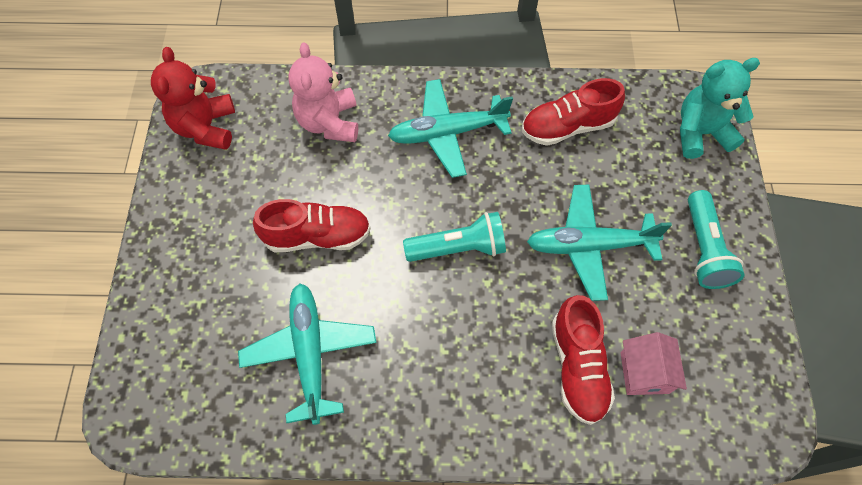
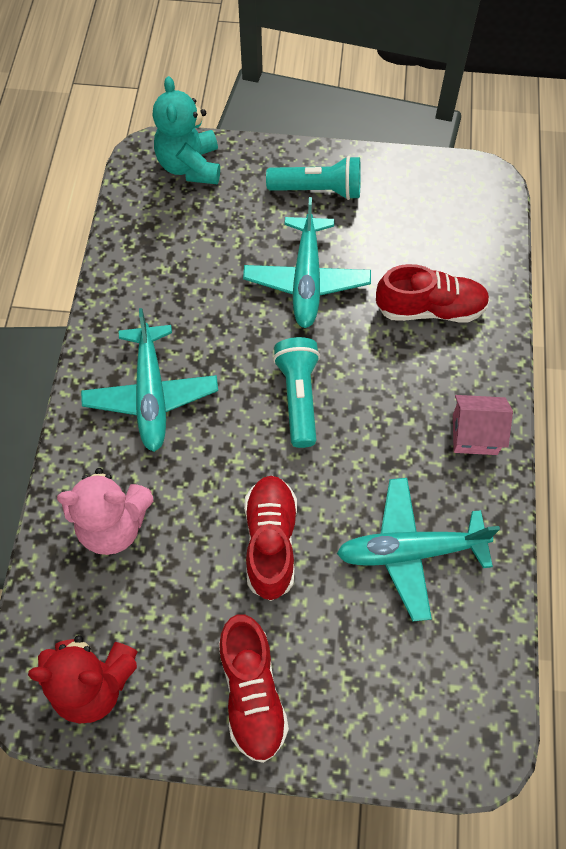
camera: 85 degrees left, 0 degrees up
(567, 127) = (163, 277): red shoe -> red shoe (252, 692)
(644, 372) = (436, 258): pink house -> pink house (474, 434)

